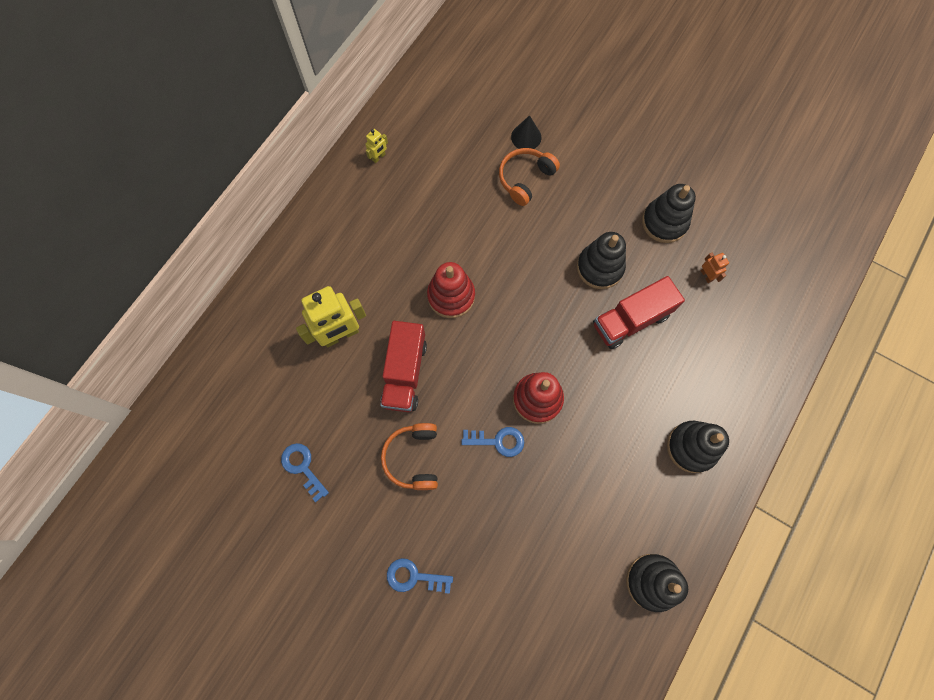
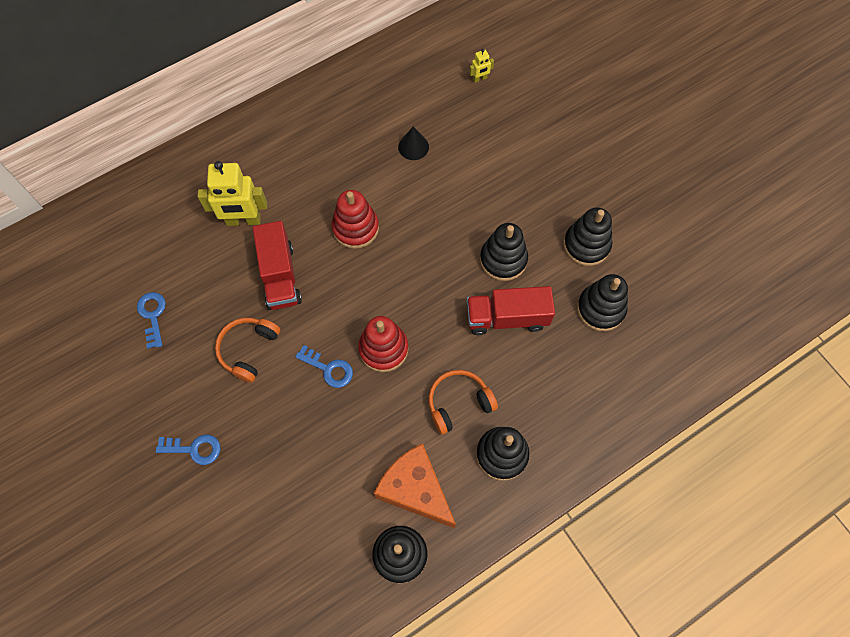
camera: 25 degrees right, 5 degrees down
(379, 157) = (357, 85): yellow robot -> yellow robot (480, 79)
(405, 373) = (280, 275): red truck -> red truck turned 45 degrees counterclockwise
(414, 577) = (194, 449): blue key -> blue key turned 150 degrees clockwise
(525, 179) = (477, 155): orange headphones -> orange headphones (458, 403)
(526, 137) = (498, 119): black cone -> black cone (413, 147)
(634, 516) = (415, 489): none -> orange cheese
(706, 275) = (600, 309): orange robot -> black stacking toy

